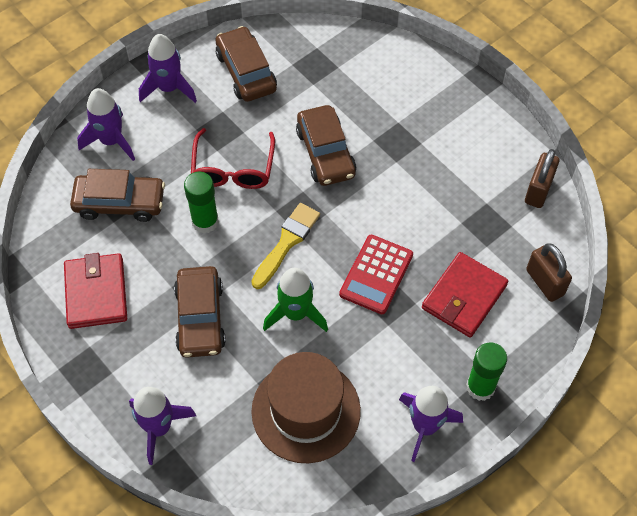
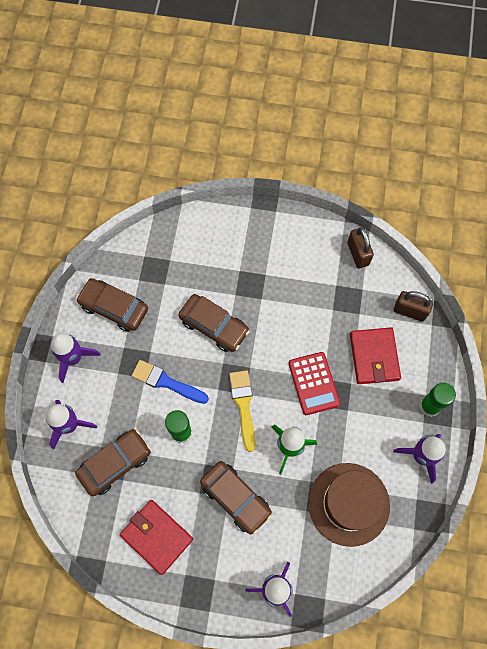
camera: 40 degrees left, 10 degrees up
(233, 169) = (166, 382): red glasses -> blue brush

